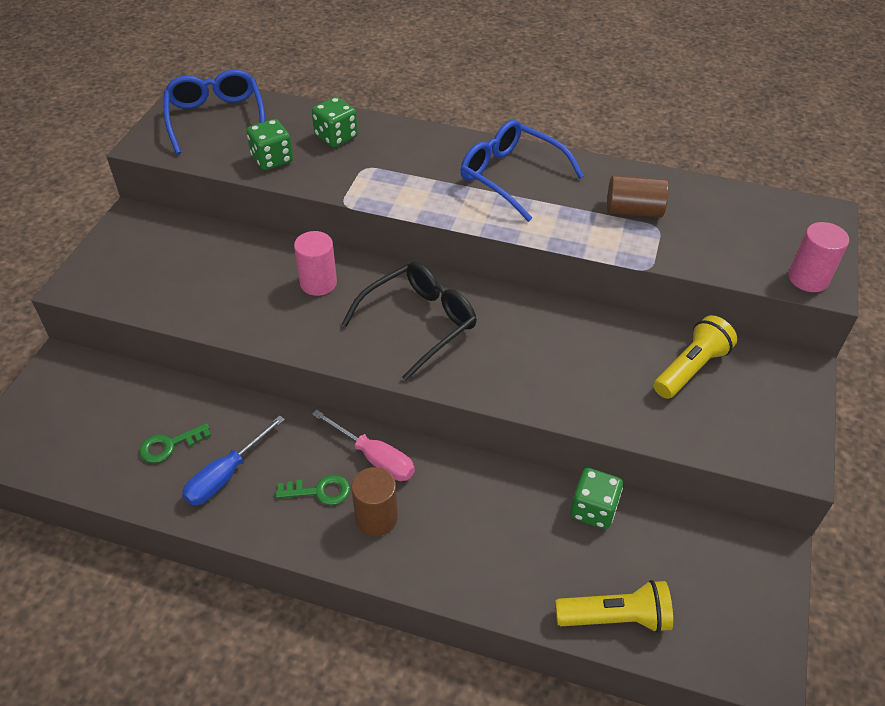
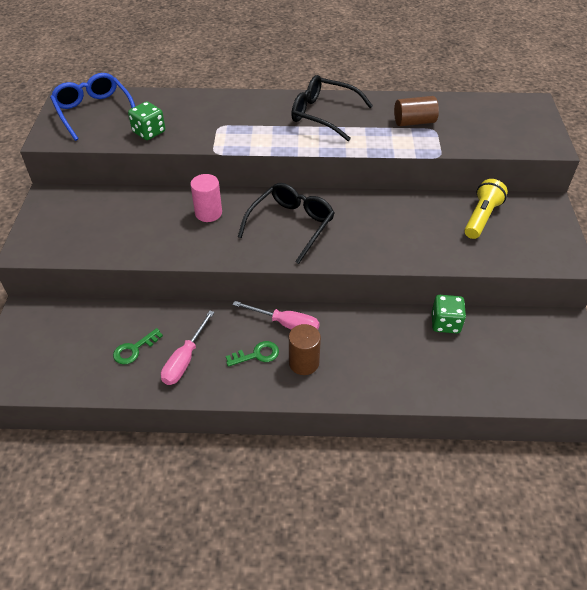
camera: 15 degrees left, 0 degrees up
(226, 475) = (185, 360): blue screwdriver -> pink screwdriver
(336, 137) = (189, 109): green dice -> none
(511, 176) = (323, 114): blue glasses -> black glasses
(615, 617) = (486, 386): yellow flashlight -> none
(808, 278) = (540, 143): pink cylinder -> none

